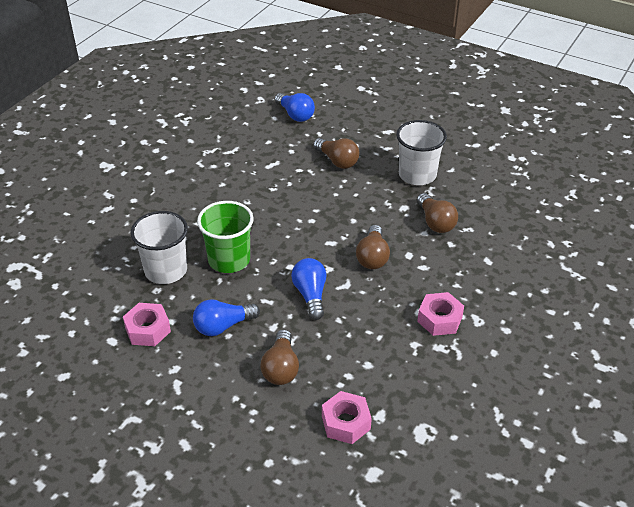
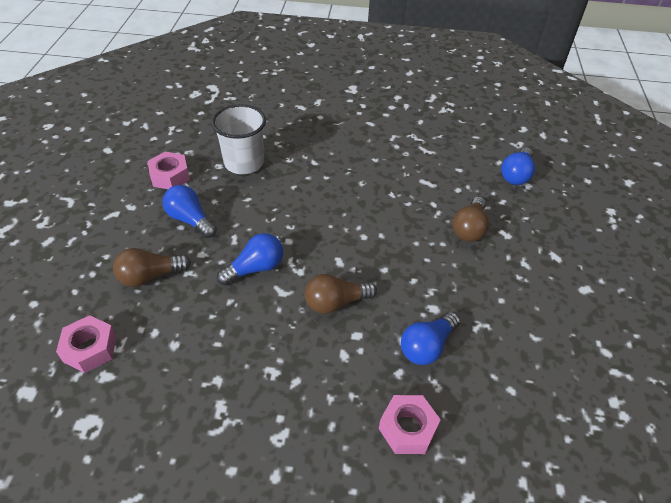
camera: 65 degrees right, 5 degrees up
(229, 260) = (276, 196): green cup -> none
(417, 175) = (499, 305): white cup -> none
(435, 222) = (427, 346): brown light bulb -> blue light bulb
(439, 319) = (265, 395): pink nut -> pink nut (407, 428)

